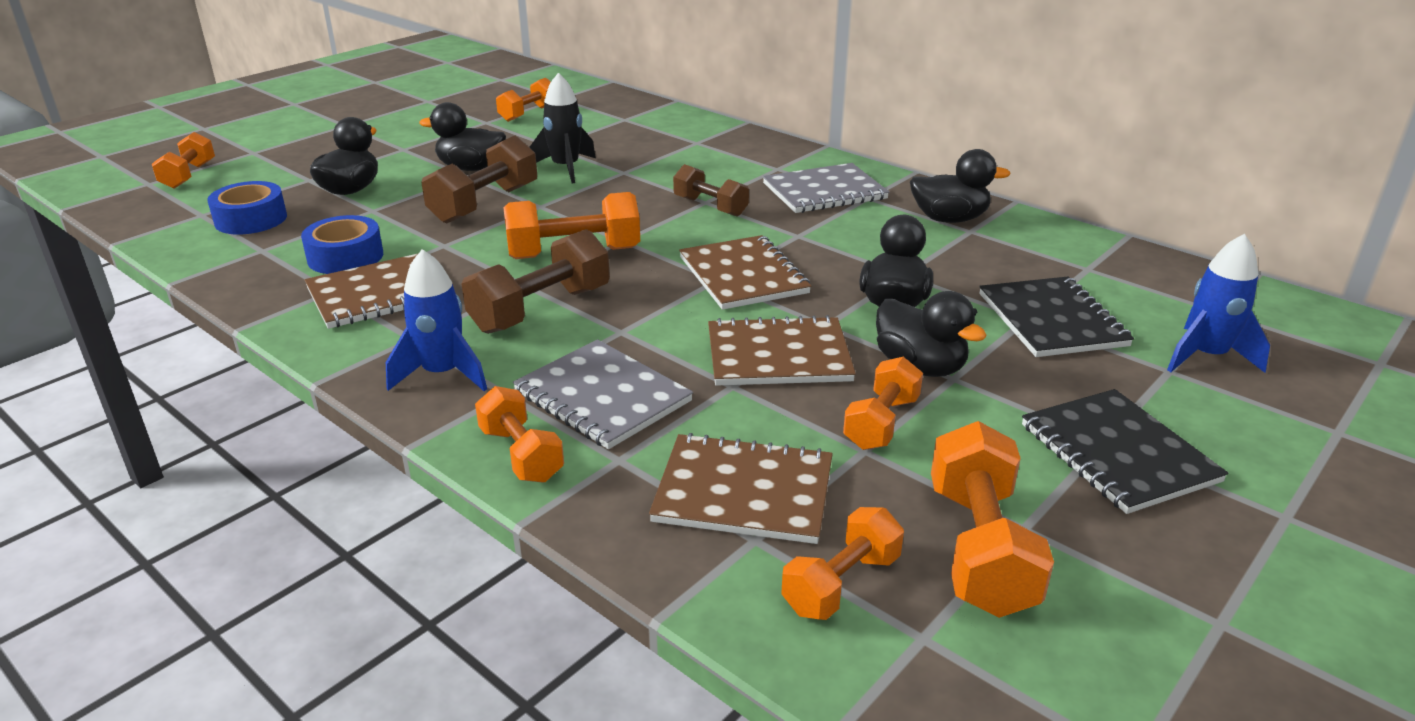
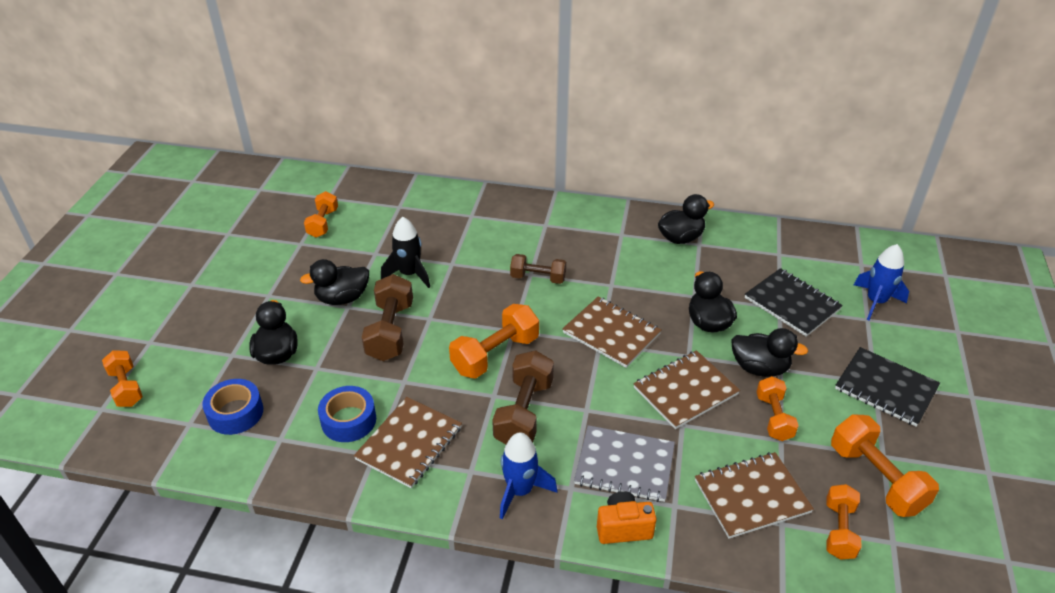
camera: 30 degrees left, 10 degrees up
(521, 454) = (623, 528): orange dumbbell -> orange camera
(824, 191) = (592, 238): grey notebook -> none

